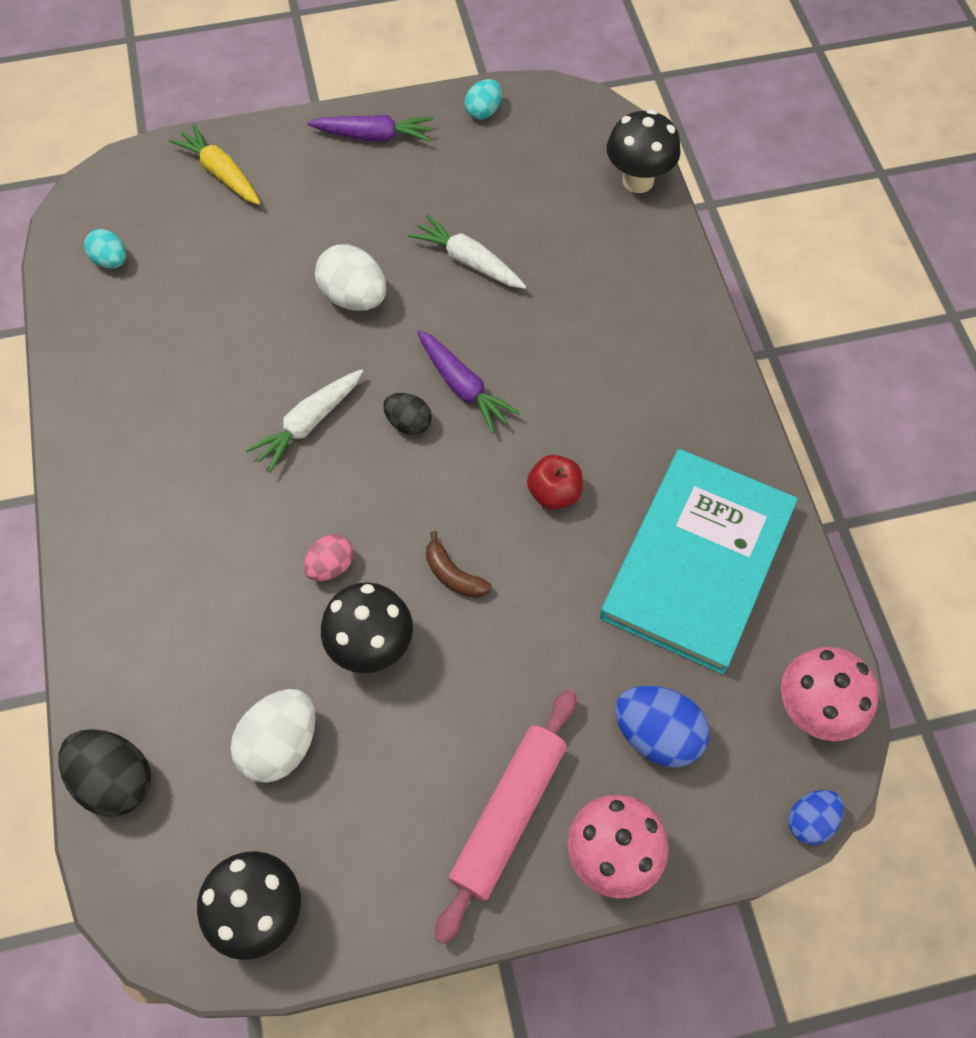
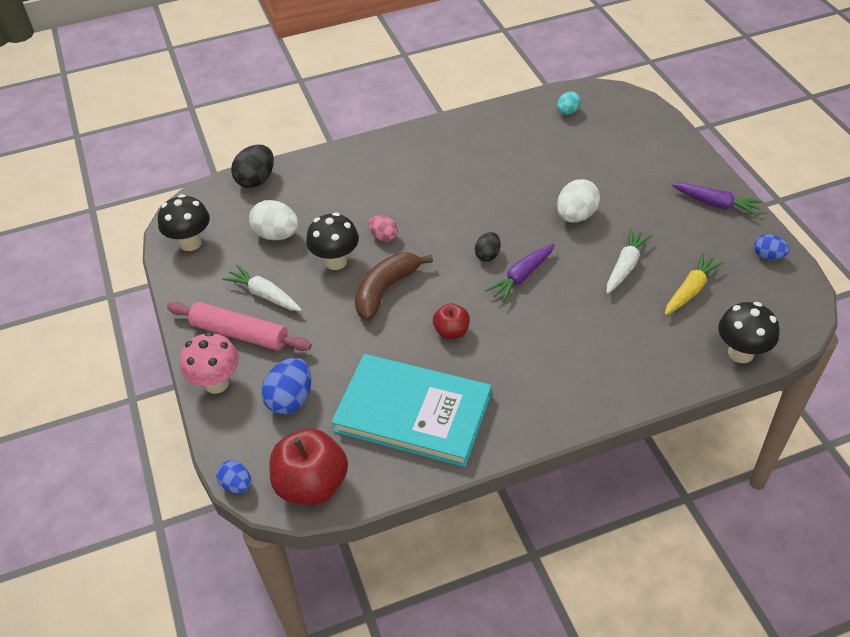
camera: 85 degrees right, 15 degrees down
(221, 173) = (652, 141): yellow carrot -> yellow carrot (690, 290)
(308, 424) = (476, 211): white carrot -> white carrot (264, 295)
(374, 136) = (716, 204): purple carrot -> purple carrot turned 60 degrees counterclockwise
(453, 575) = (385, 290): brown banana -> brown banana, size x1.92
(483, 111) = (768, 256): turquoise egg -> blue egg
(813, 710) = (312, 485): pink mushroom -> red apple

